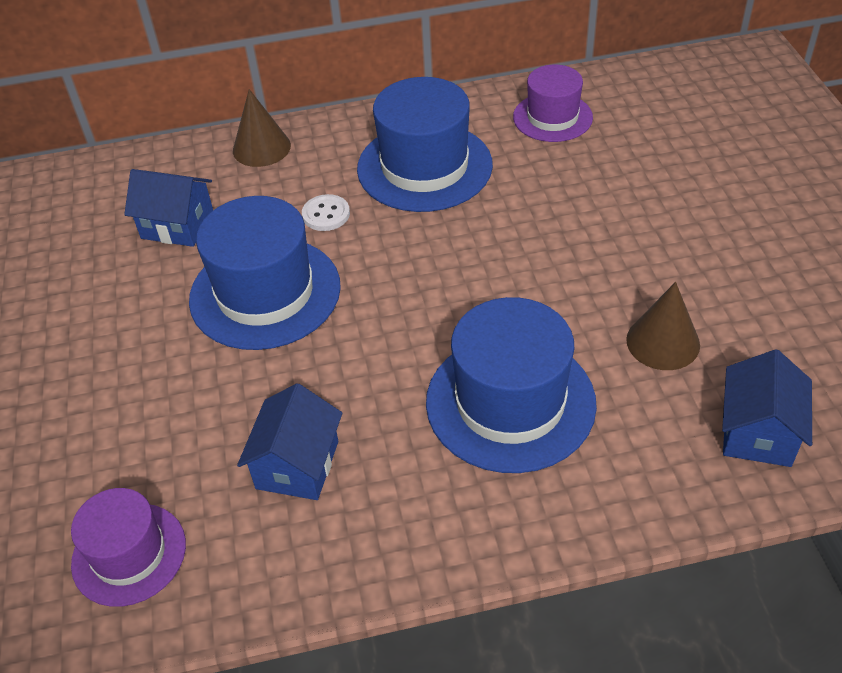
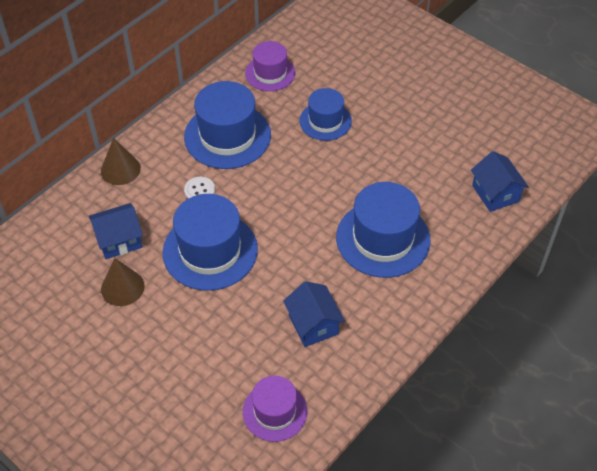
camera: 40 degrees left, 5 degrees up
(573, 206) = (325, 121): none -> blue hat
(663, 342) = (425, 172): brown cone -> brown cone (122, 287)

